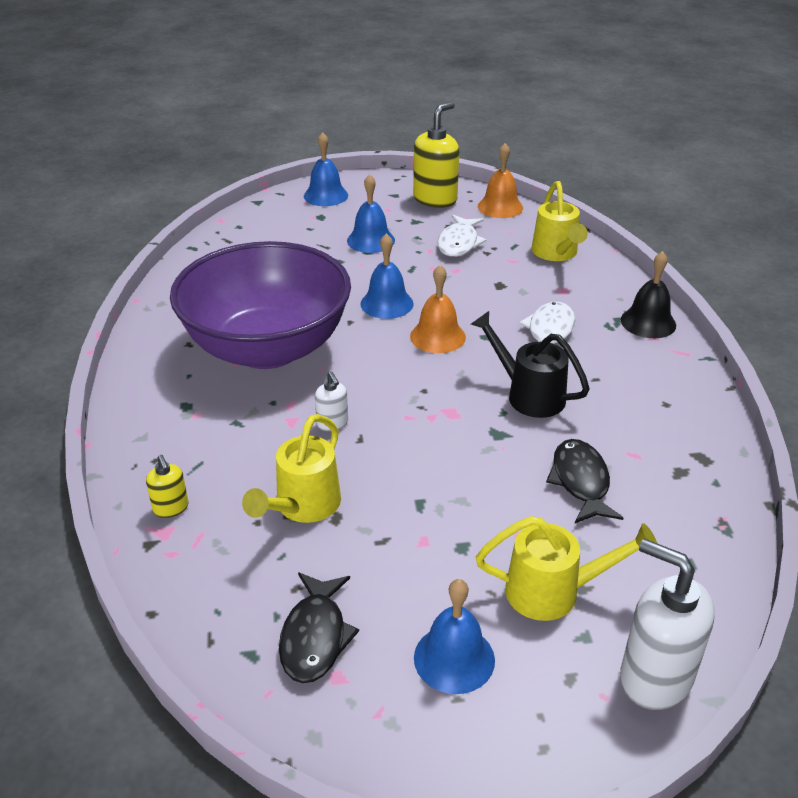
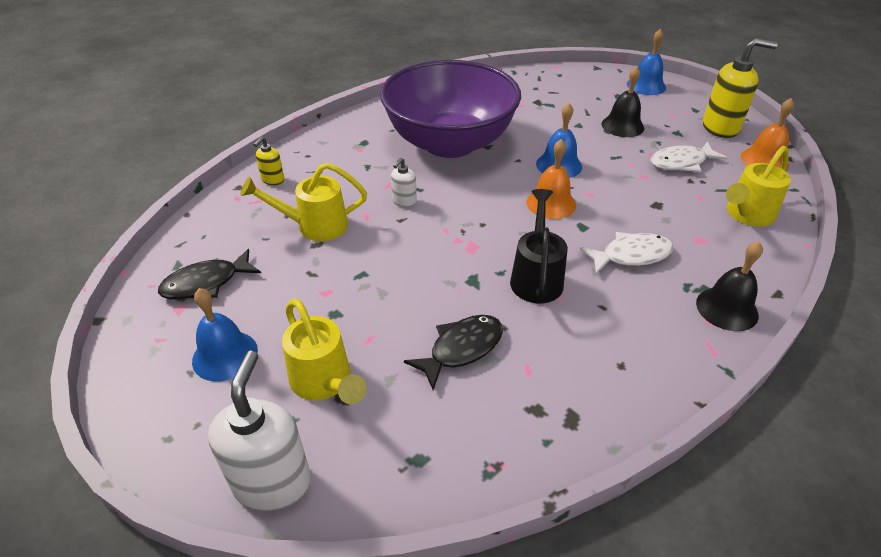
camera: 55 degrees right, 5 degrees up
(371, 240) = (622, 126): blue bell -> black bell

